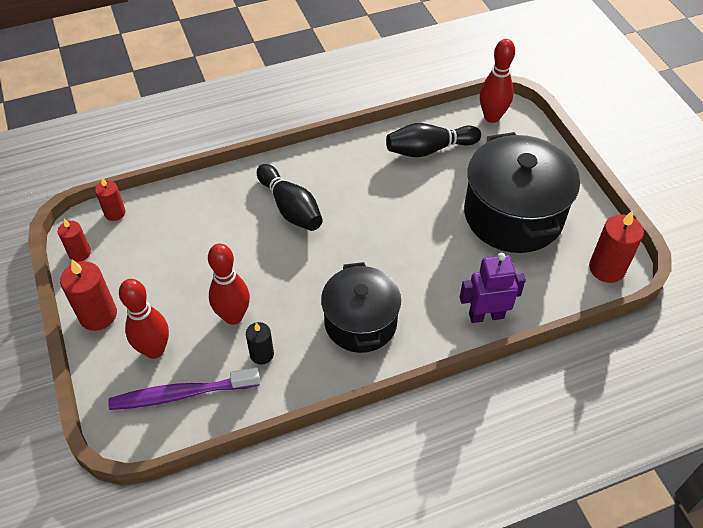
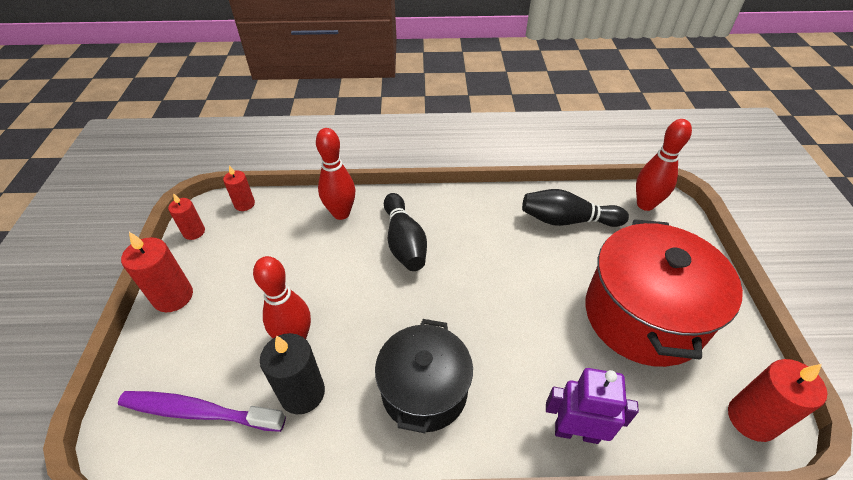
camera: 20 degrees right, 5 degrees down
(154, 350) = (201, 351): red bowling pin -> red bowling pin (341, 213)
(262, 354) = (302, 393): black candle -> black candle, size x1.63
(513, 215) = (643, 315): black pot -> red pot

